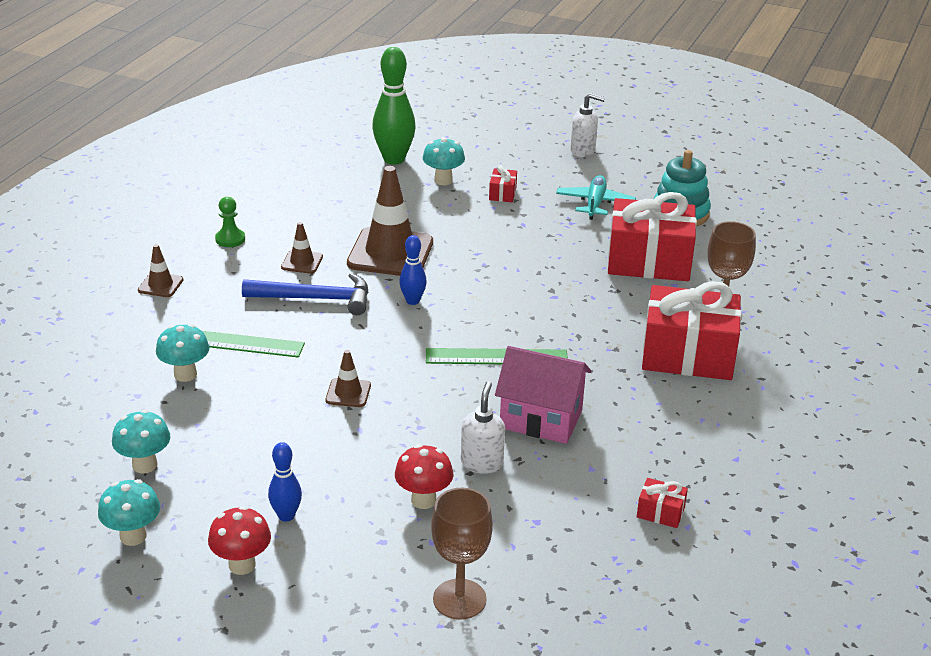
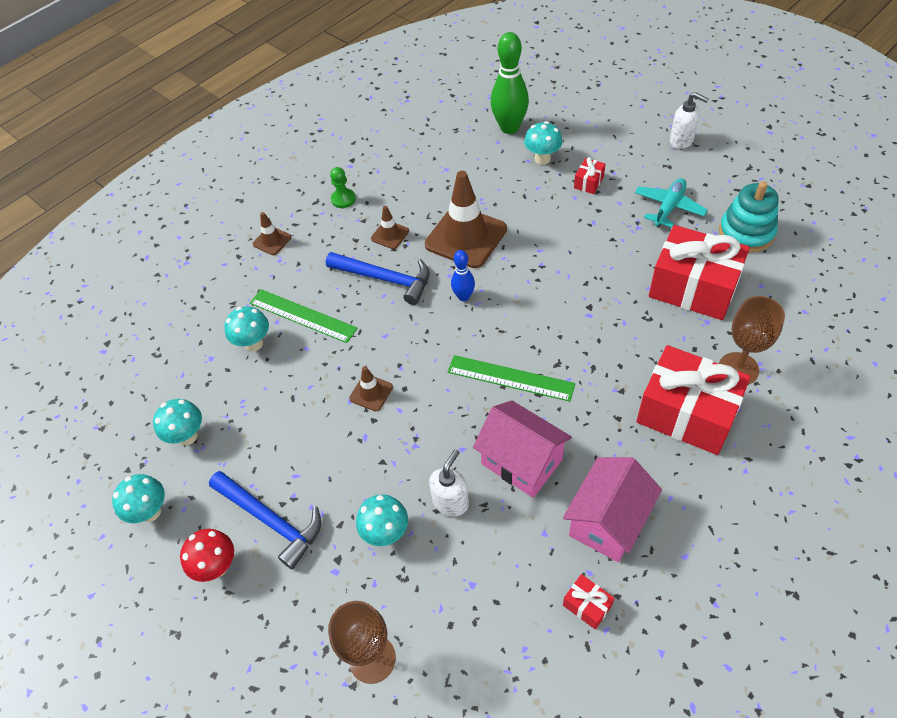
camera: 25 degrees right, 20 degrees up
(286, 516) = (271, 521): blue bowling pin -> blue hammer
(423, 500) = (386, 533): red mushroom -> turquoise mushroom
(650, 447) = (608, 521): none -> pink house

